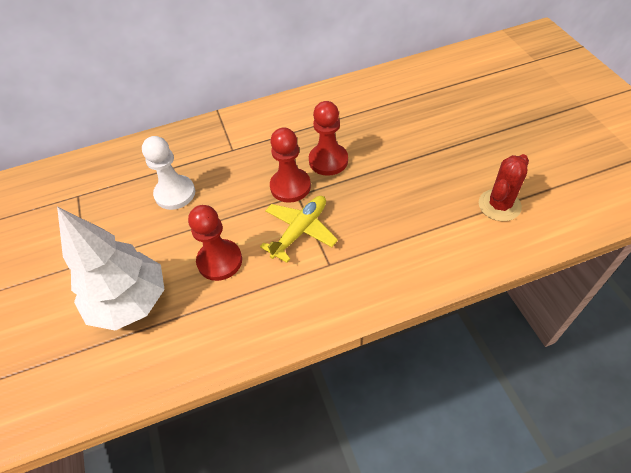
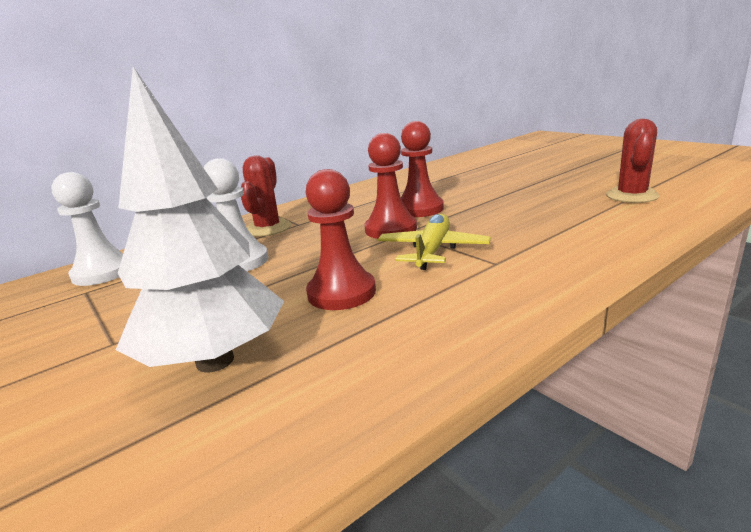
camera: 20 degrees left, 30 degrees down
(90, 174) = (102, 273): none -> white pawn
(209, 149) = (268, 228): none -> red cactus

